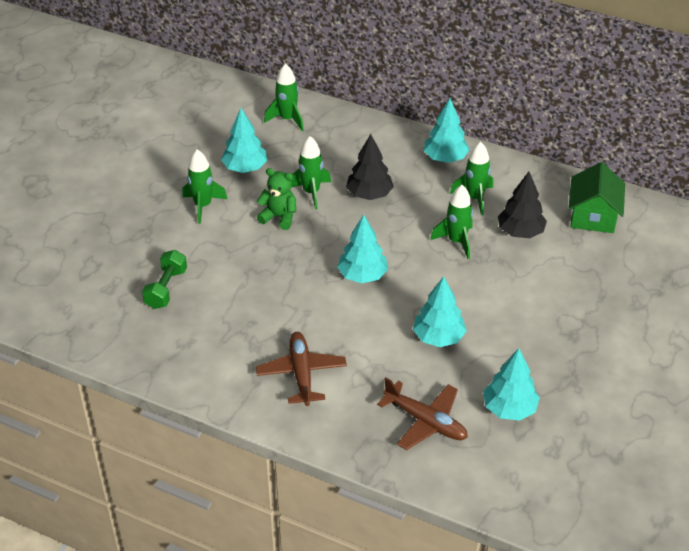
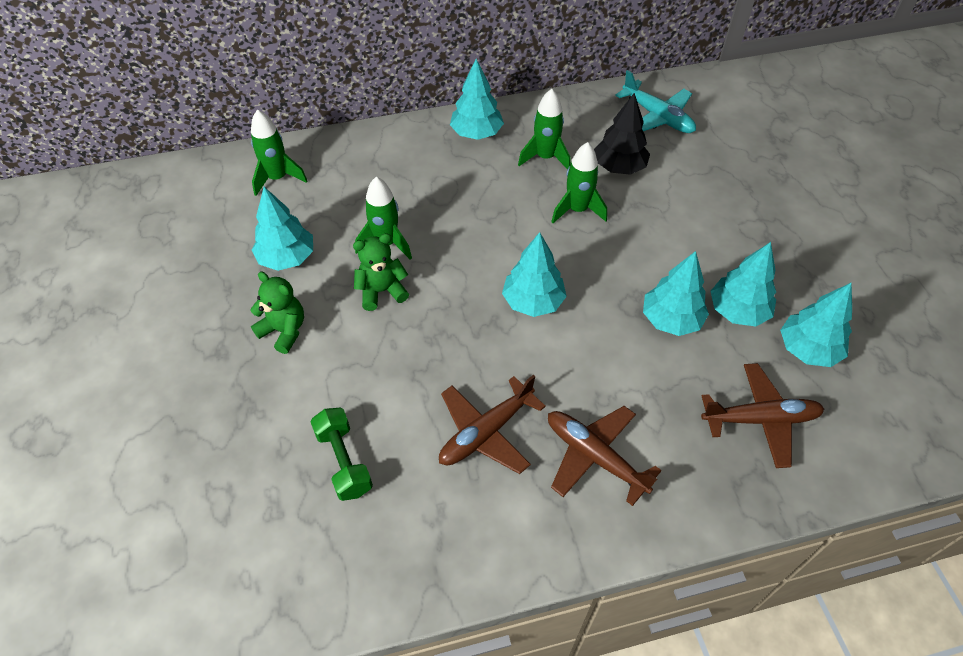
camera: 40 degrees left, 10 degrees up
(203, 206) = (284, 331): green rocket -> green teddy bear
(255, 323) = (485, 432): none -> brown plane
(369, 194) = (446, 211): black tree -> none
(490, 360) = (737, 311): none -> turquoise tree
(593, 216) = (657, 117): green house -> turquoise plane

